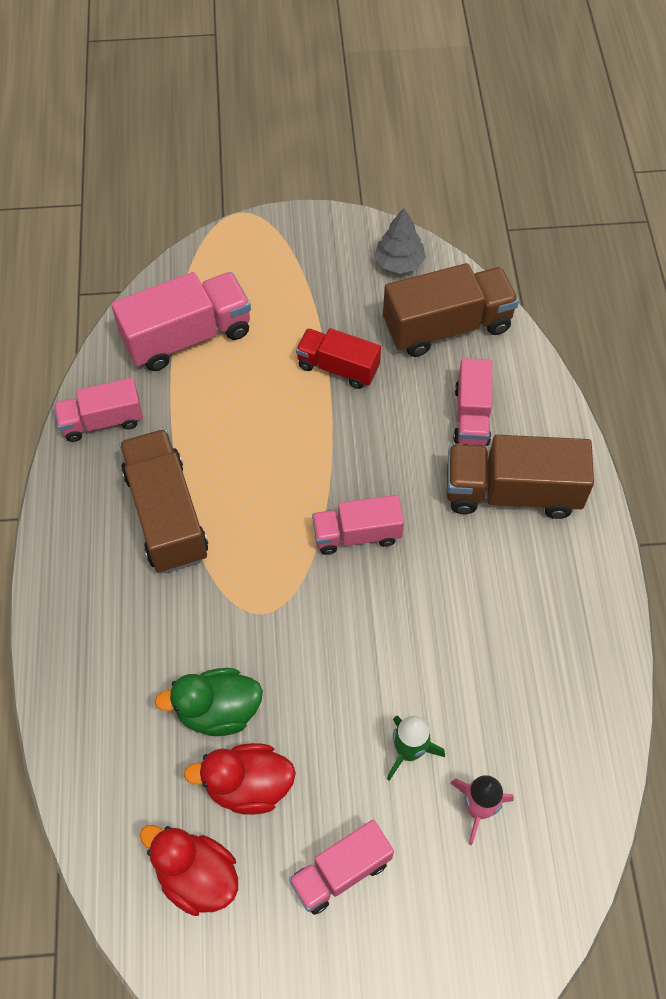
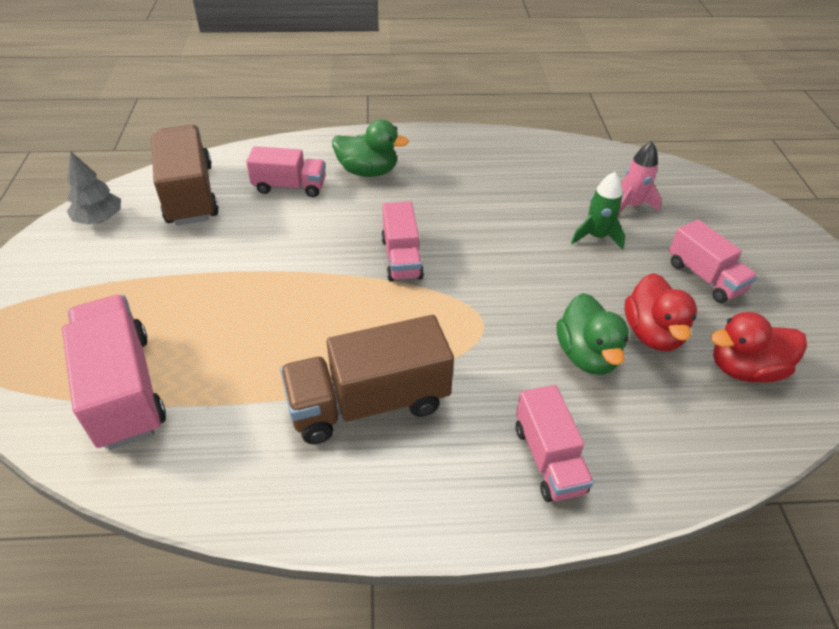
camera: 90 degrees left, 15 degrees down
(102, 421) = (225, 476): pink truck -> pink truck (548, 458)
(197, 876) = (744, 369): red duck -> red duck turned 45 degrees clockwise
(338, 367) = (212, 265): red truck -> none
(512, 492) = (368, 171): brown truck -> green duck

